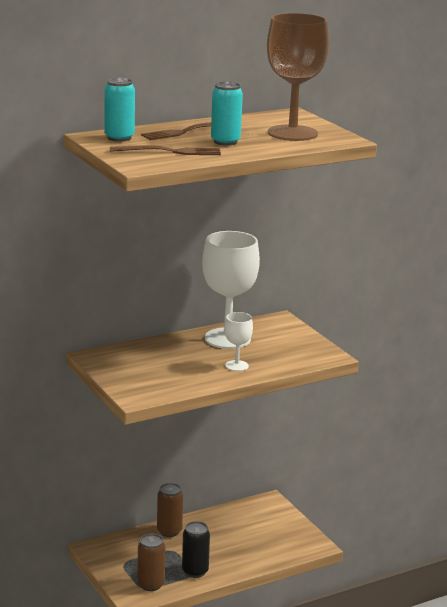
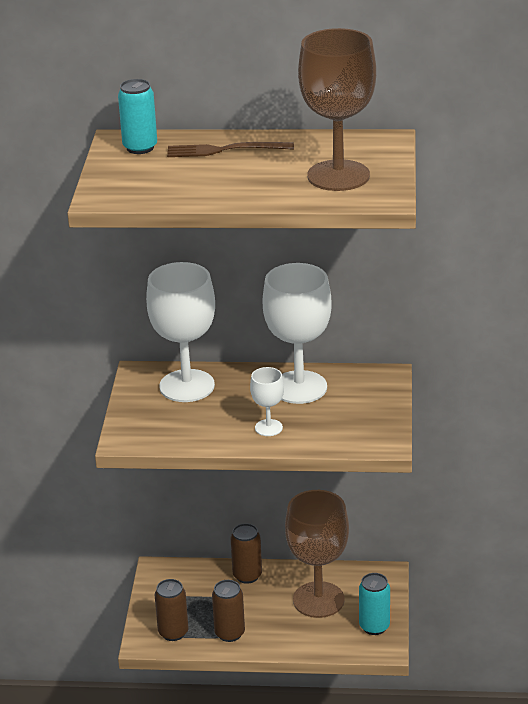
camera: 35 degrees right, 10 degrees up
(142, 355) = (187, 386): none -> white goblet
(169, 152) = (161, 181): brown fork -> none
(195, 571) = (229, 633): black can -> brown can
(225, 142) = (243, 176): turquoise can -> turquoise can (374, 626)
(238, 530) = (318, 600): none -> brown goblet

